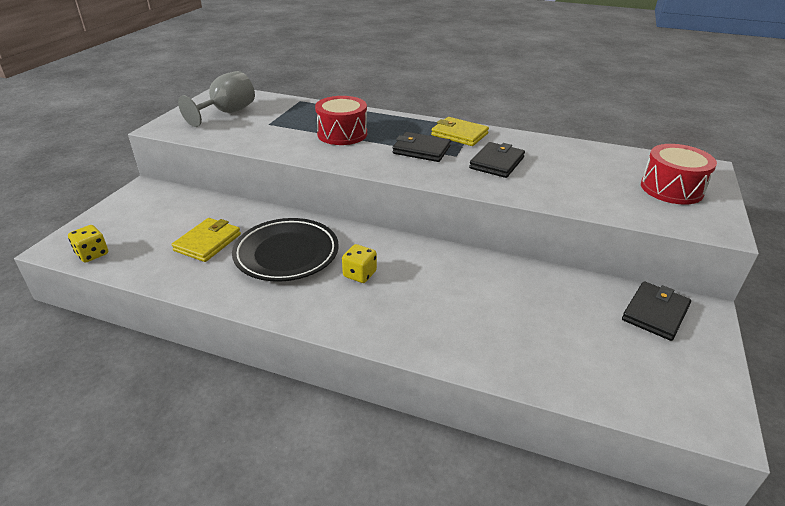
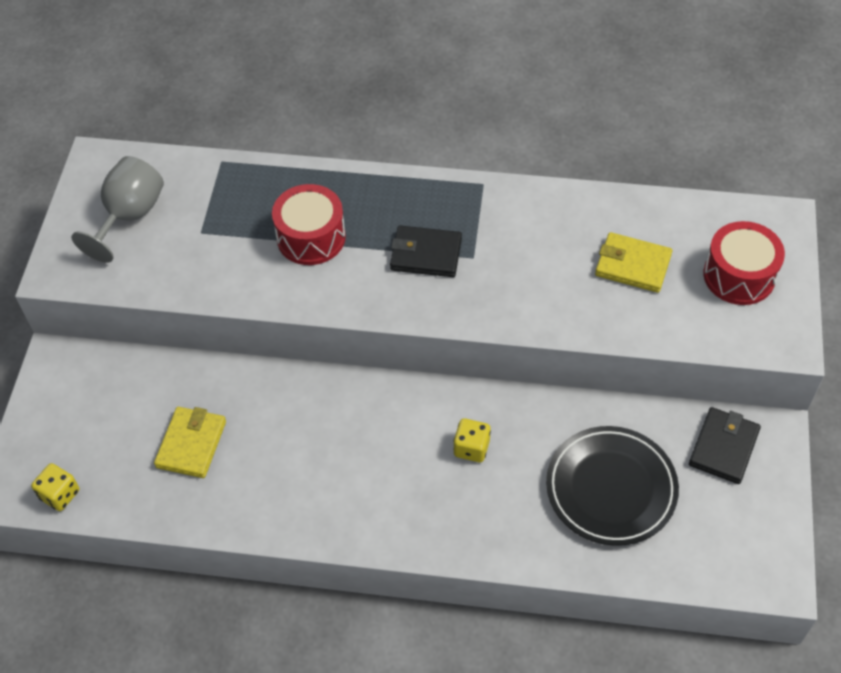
camera: 10 degrees left, 20 degrees up
(286, 254) = (296, 443): black plate -> black plate (611, 489)
(359, 274) = (392, 458): yellow dice -> yellow dice (471, 448)
(459, 134) = (468, 206): yellow wallet -> yellow wallet (632, 265)
(496, 163) = (527, 264): black wallet -> none

